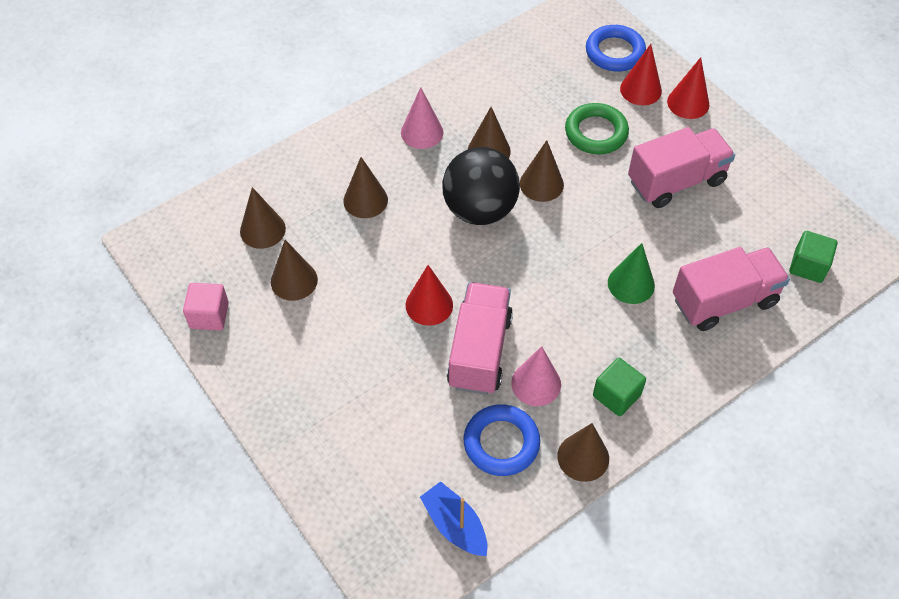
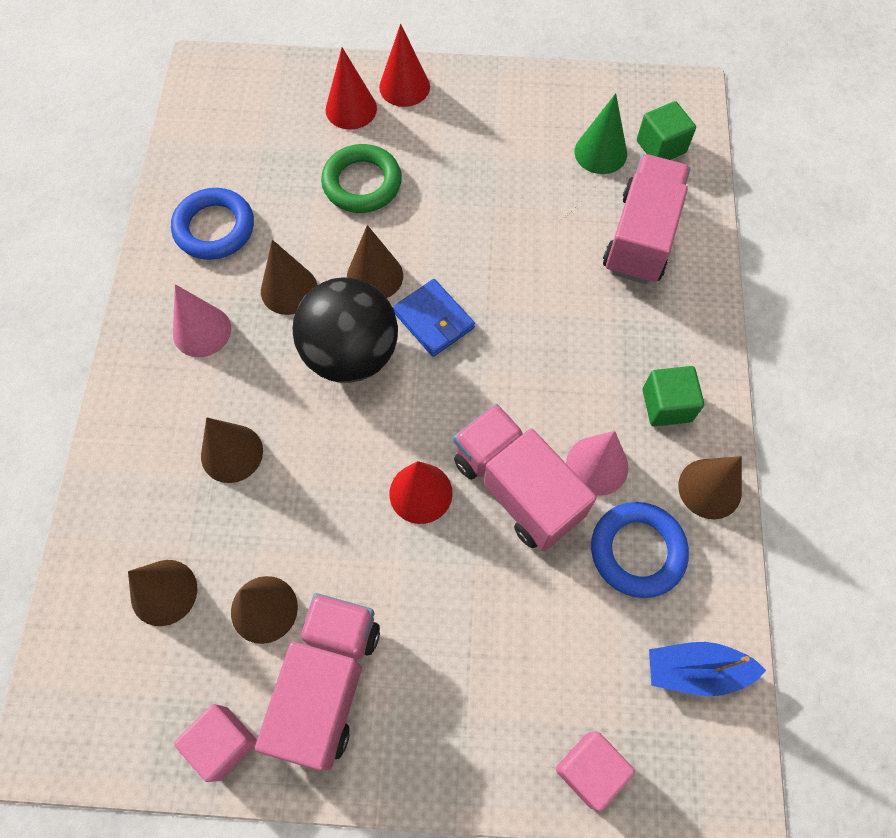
camera: 50 degrees left, 10 degrees up
(345, 505) = (590, 770): none -> pink cube
(544, 233) = (433, 320): none -> blue wallet
(615, 52) = (286, 93): blue ring -> blue ring (214, 228)
(631, 284) = (557, 294): green cone -> green cone (600, 152)
(676, 181) = (480, 167): pink truck -> pink truck (327, 683)

